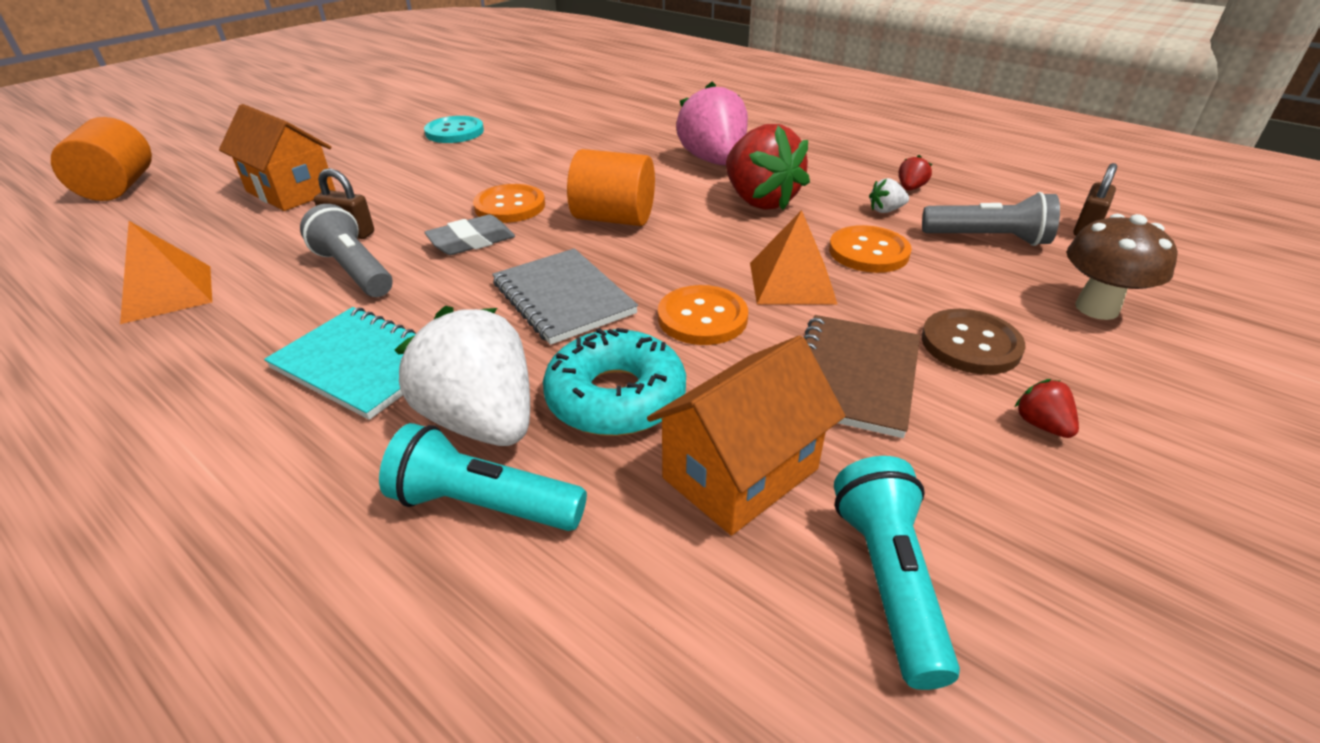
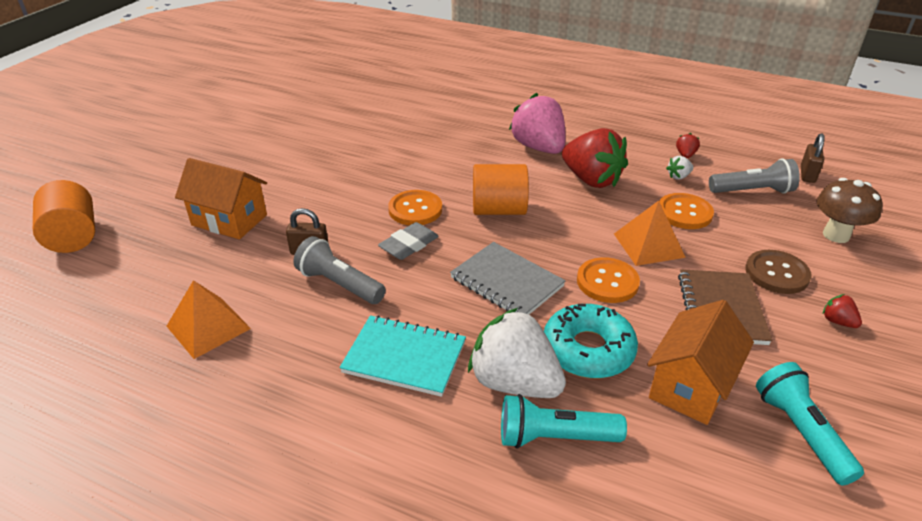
camera: 15 degrees left, 0 degrees up
(454, 132) = (321, 143): turquoise button -> none

